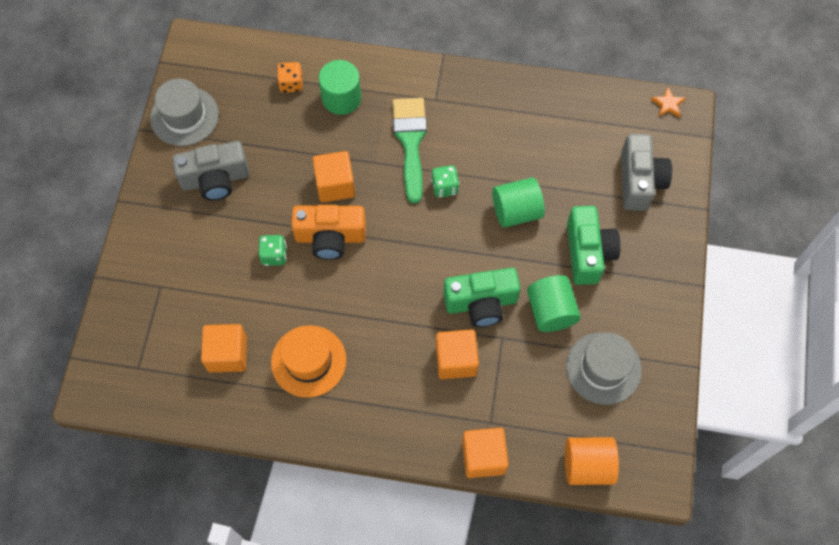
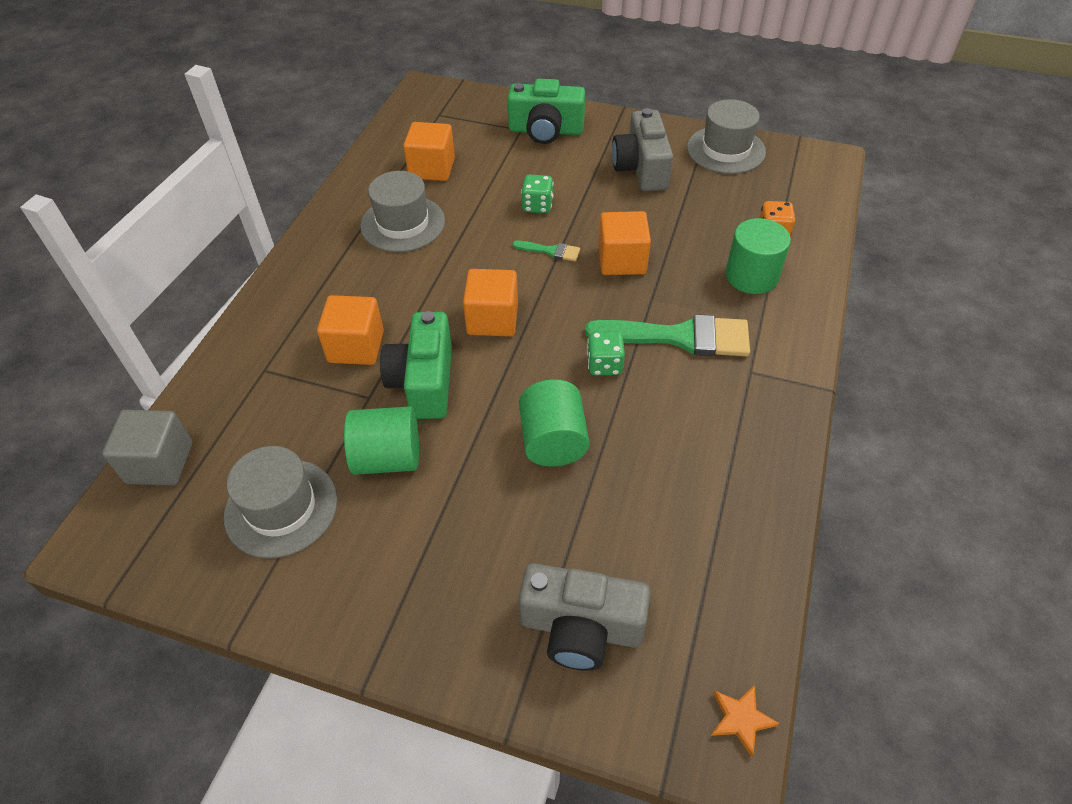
camera: 100 degrees right, 15 degrees down
(308, 361) = (403, 224): orange hat -> grey hat
(330, 237) = (551, 251): orange camera -> green brush
(483, 457) = (225, 357): orange cube -> orange cube (492, 319)
(587, 465) = (160, 463): orange cylinder -> grey cube
(588, 252) = (466, 522): green camera -> green camera (546, 131)

